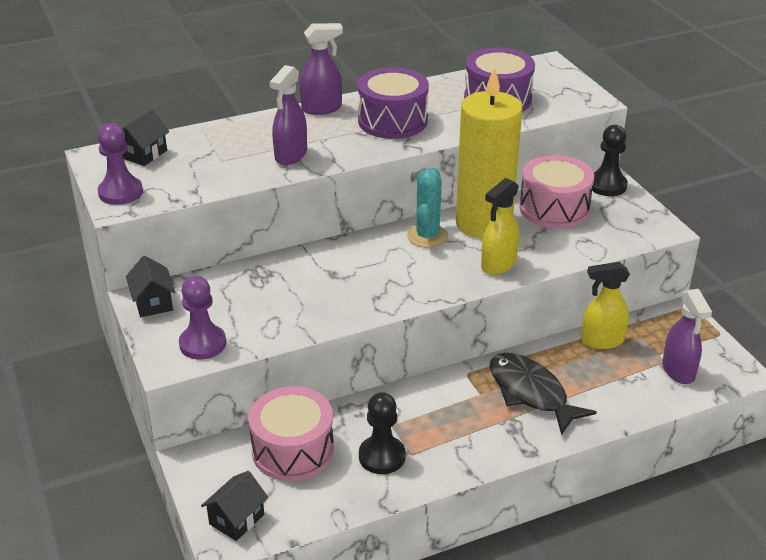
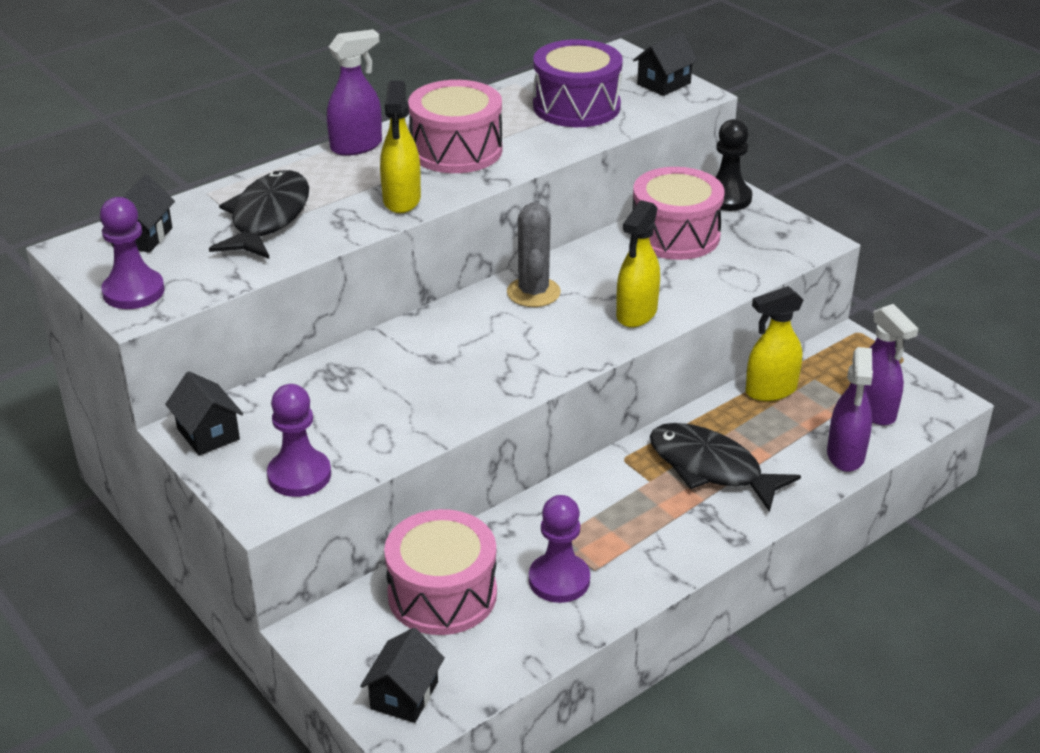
camera: 15 degrees left, 0 degrees up
(235, 153) = (268, 218): none -> black fish
(290, 155) = (343, 211): purple spray bottle -> purple spray bottle (845, 455)
(336, 153) = (402, 200): none -> yellow spray bottle
(382, 456) = (559, 580): black pawn -> purple pawn
(392, 121) = (456, 150): purple drum -> pink drum
(427, 236) = (533, 292): turquoise cactus -> grey cactus
(483, 223) = (597, 266): yellow candle -> none
(573, 90) = (663, 84): none -> black house

